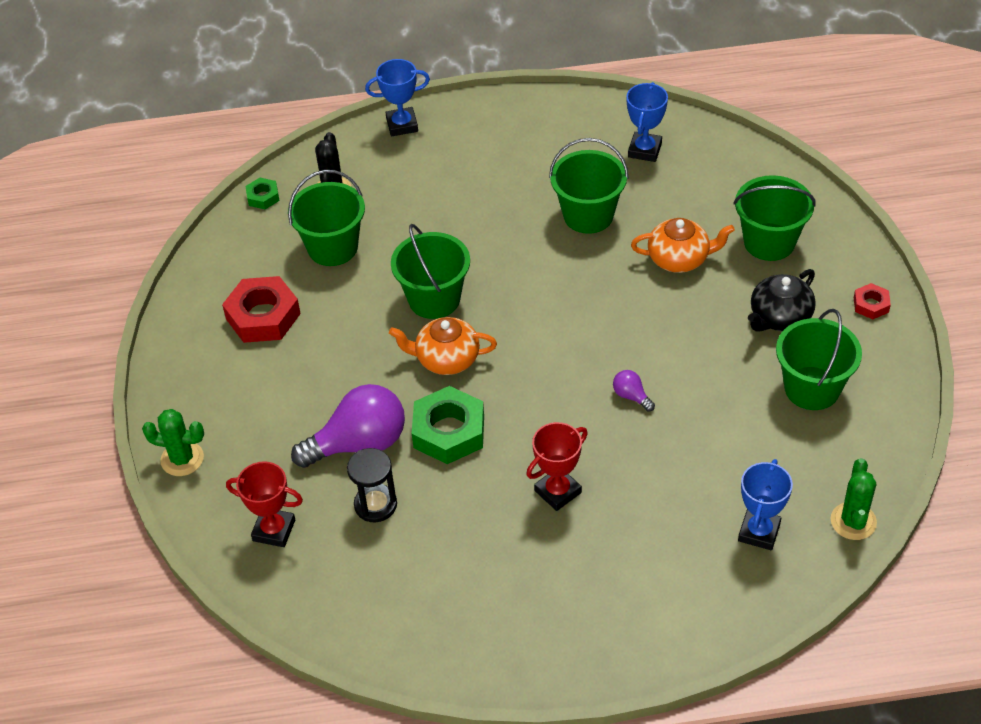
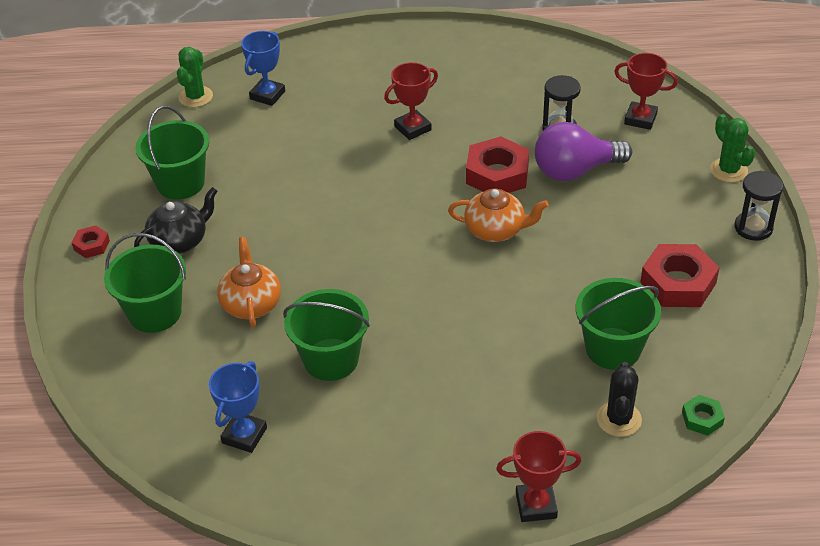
camera: 175 degrees left, 5 degrees down
(173, 385) = (753, 228): none -> black hourglass
(182, 459) = (728, 170): green cactus -> green cactus turned 45 degrees clockwise
(402, 125) = (536, 505): blue trophy -> red trophy
(434, 299) = (504, 285): green bucket -> none
(449, 431) = (497, 174): green nut -> red nut
(631, 396) = (335, 188): purple light bulb -> none
(679, 259) = (251, 303): orange teapot -> orange teapot turned 75 degrees clockwise

